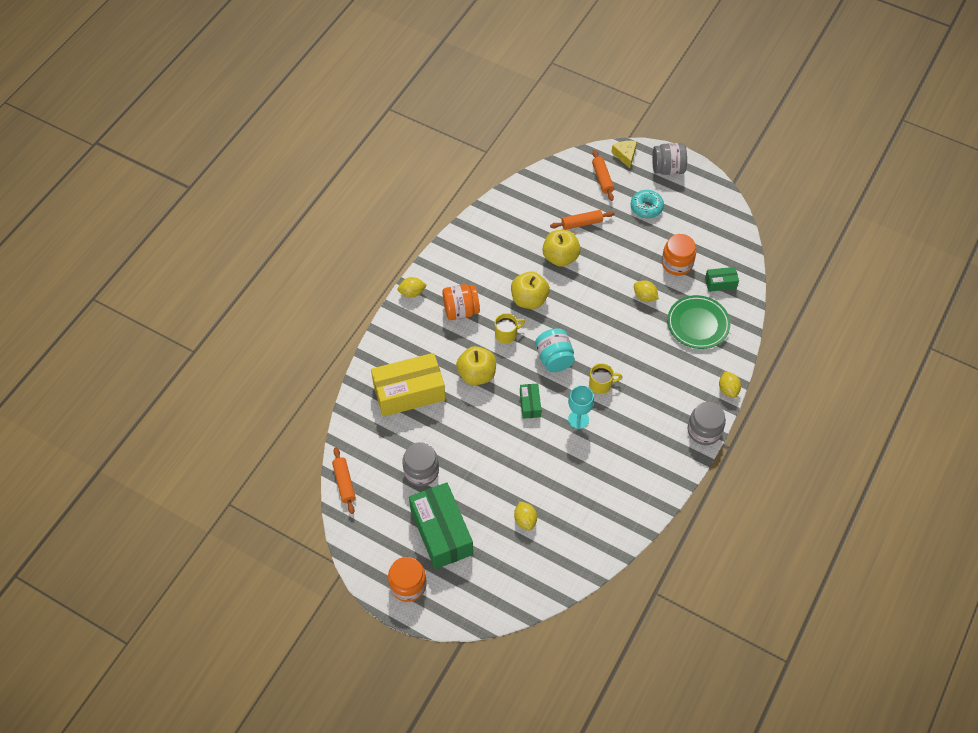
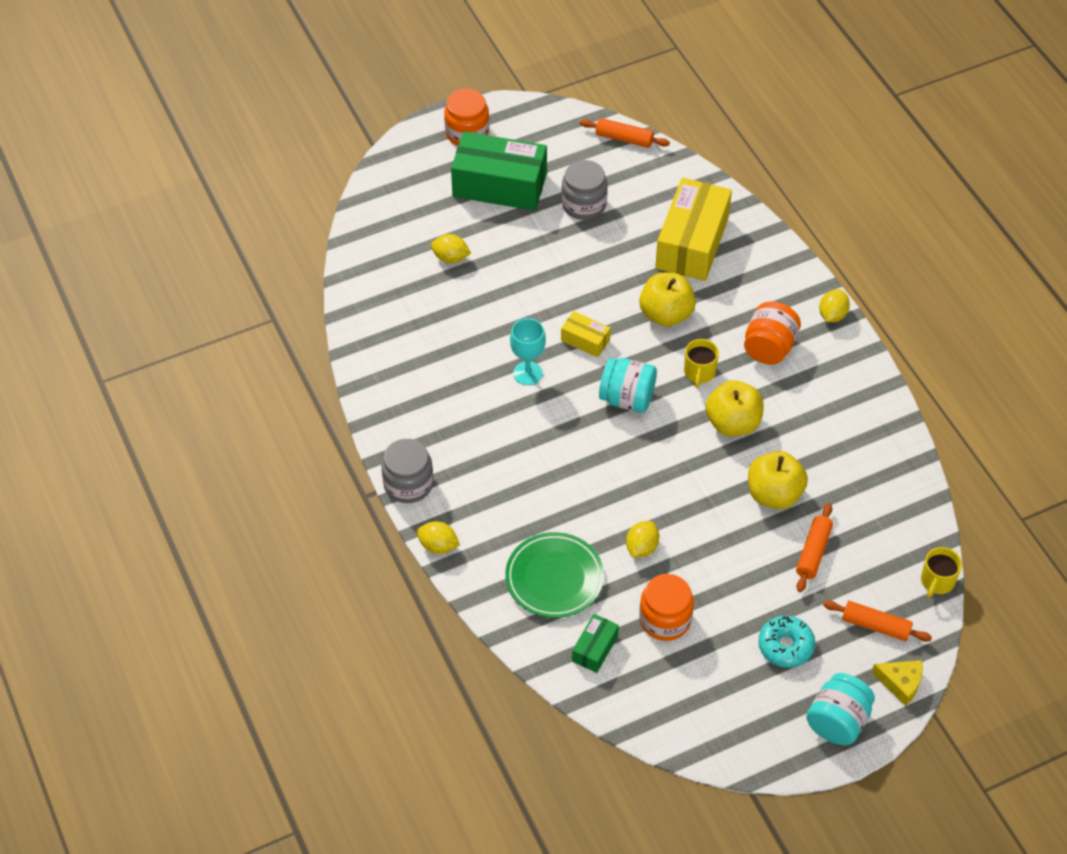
camera: 125 degrees right, 5 degrees down
(530, 404) = (585, 340): green box -> yellow box
(601, 384) = (554, 422): yellow mug -> yellow mug (937, 581)
(644, 296) = (641, 547): yellow lemon -> yellow lemon turned 45 degrees counterclockwise
(667, 168) = (837, 721): grey jar -> turquoise jar

